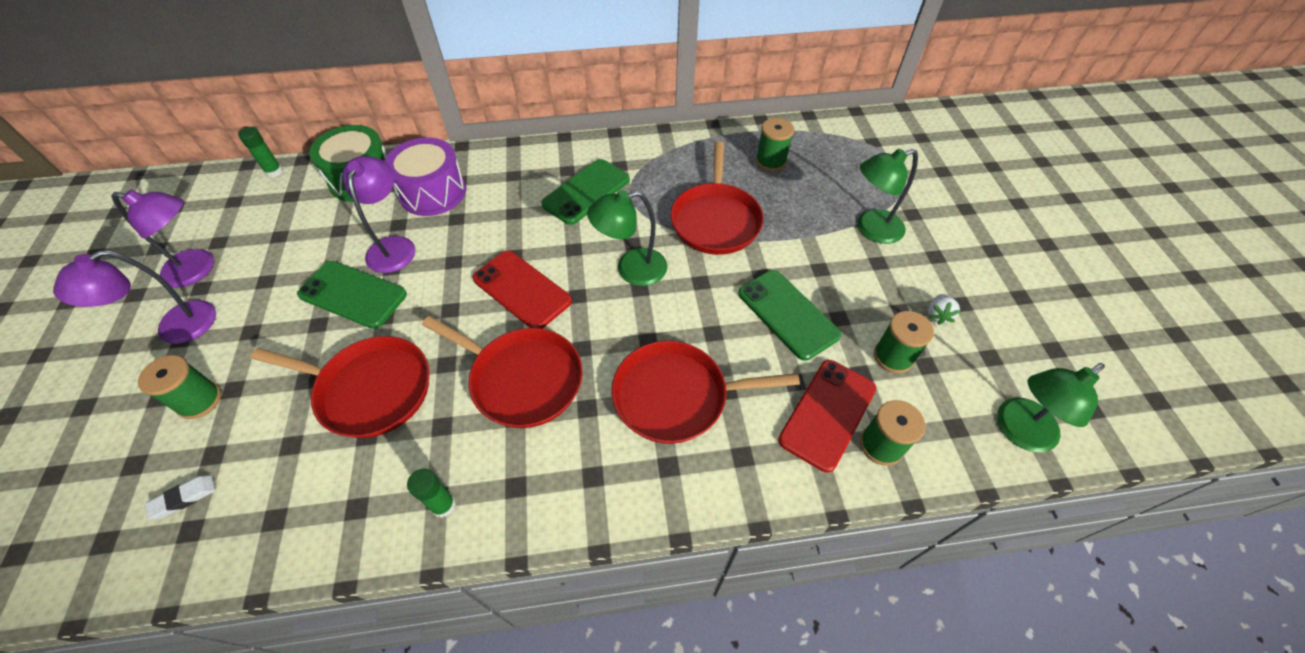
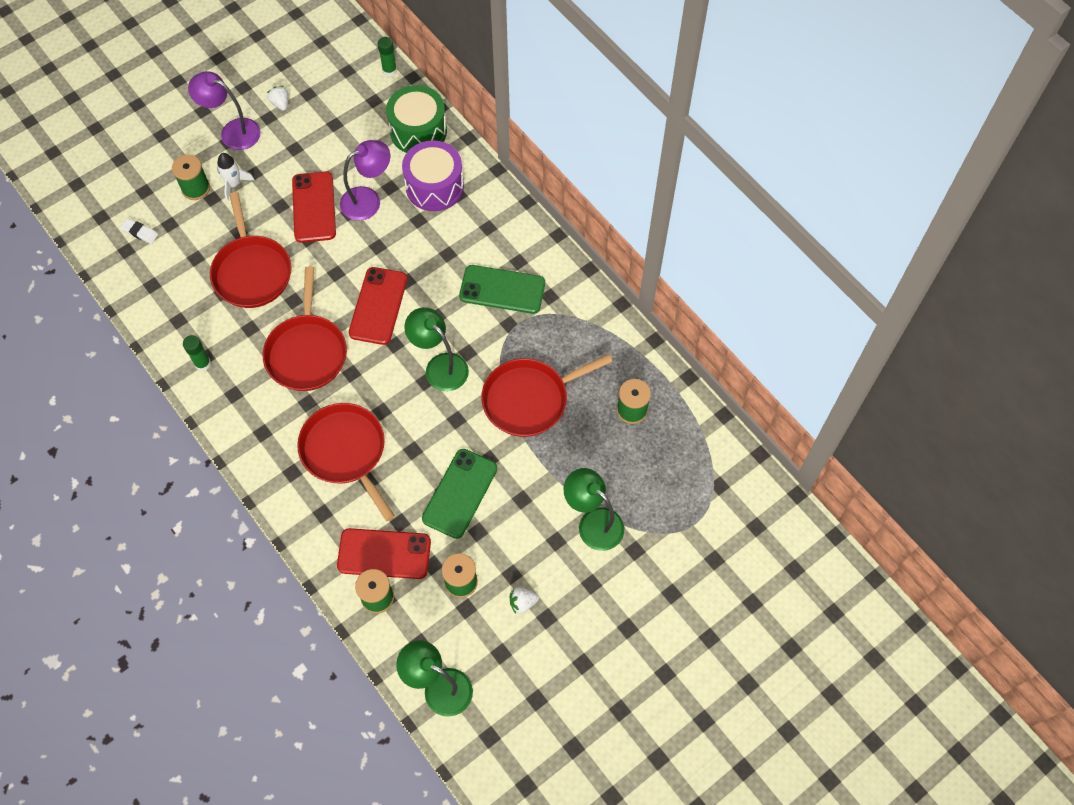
camera: 60 degrees right, 10 degrees up
(198, 269) = (280, 103): purple lamp -> white strawberry
(241, 357) = (234, 184): none -> white rocket
(353, 294) = (314, 207): green phone -> red phone

